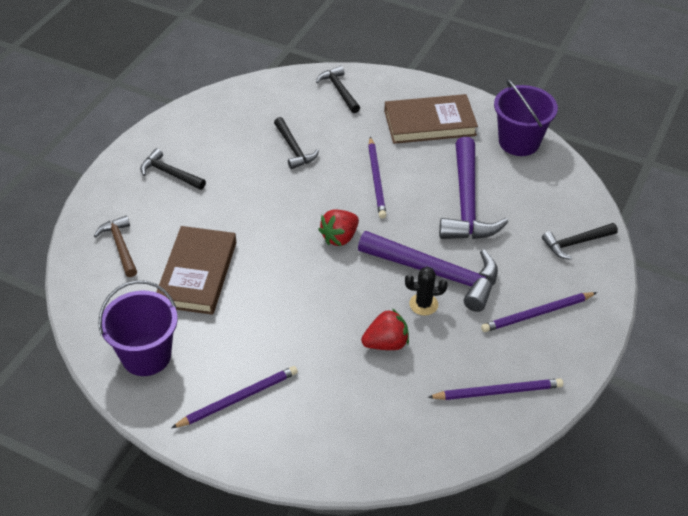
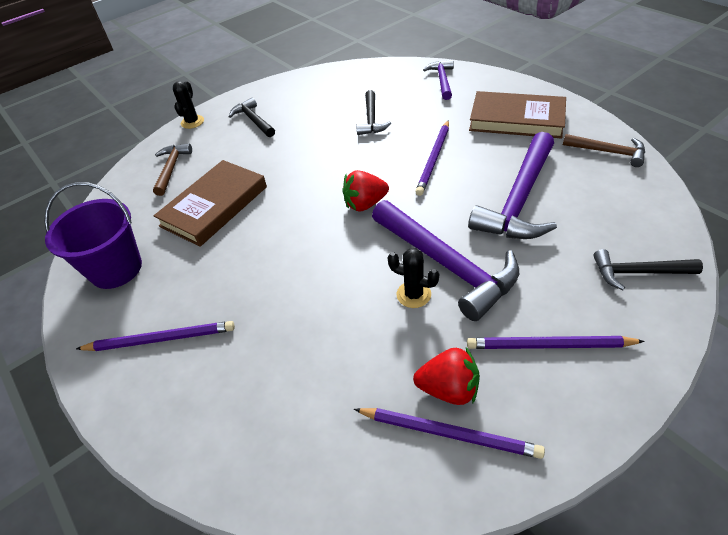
camera: 30 degrees right, 0 degrees up
(100, 189) = (192, 122): none -> black cactus
(339, 90) = (442, 80): black hammer -> purple hammer
(386, 343) = (347, 326): red strawberry -> red strawberry (448, 389)
(519, 142) = (608, 152): purple bucket -> brown hammer

